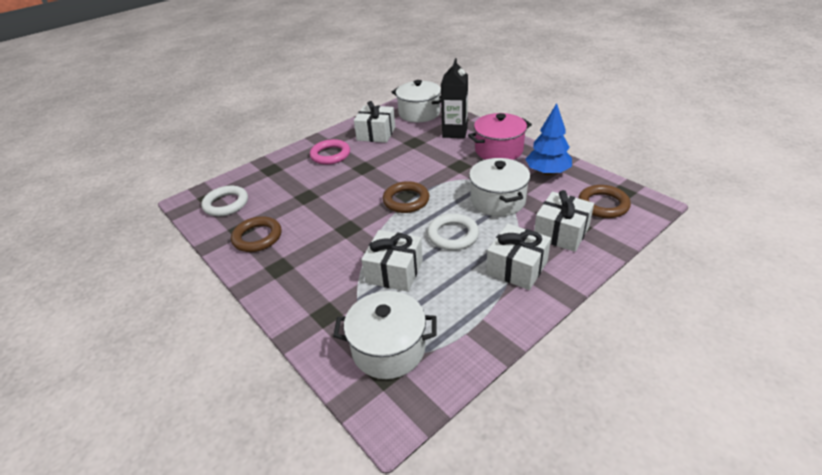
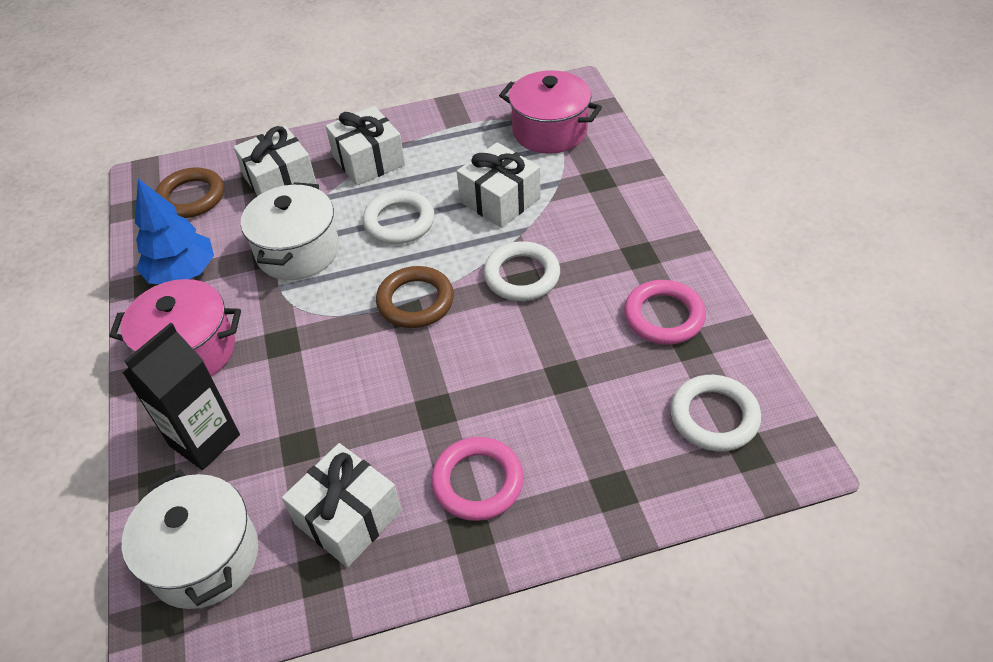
camera: 155 degrees left, 10 degrees up
(257, 237) = (663, 316): brown ring -> pink ring
(352, 231) = (522, 275): none -> white ring
(388, 349) = (549, 131): white pot -> pink pot

